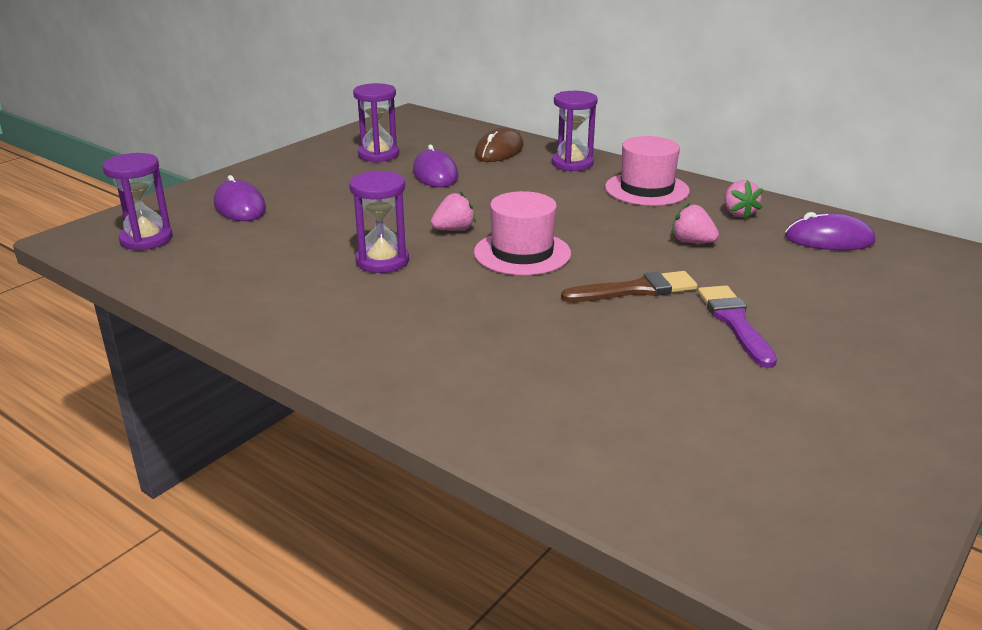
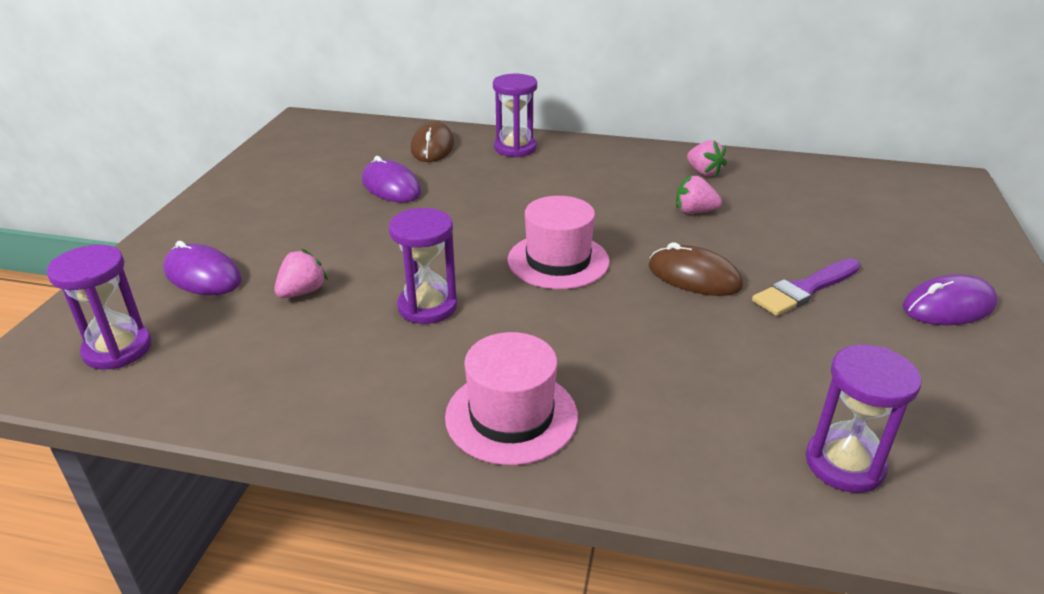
camera: 25 degrees left, 5 degrees up
(378, 155) = (310, 175): purple hourglass -> purple hourglass (844, 464)
(454, 230) = (468, 249): pink strawberry -> pink strawberry (302, 292)
(635, 290) = (694, 276): brown brush -> brown mouse
(647, 189) = (606, 163): pink hat -> pink hat (511, 416)
(735, 323) = (805, 289): purple brush -> purple brush turned 90 degrees counterclockwise
(829, 239) = (796, 183): purple mouse -> purple mouse (948, 306)

